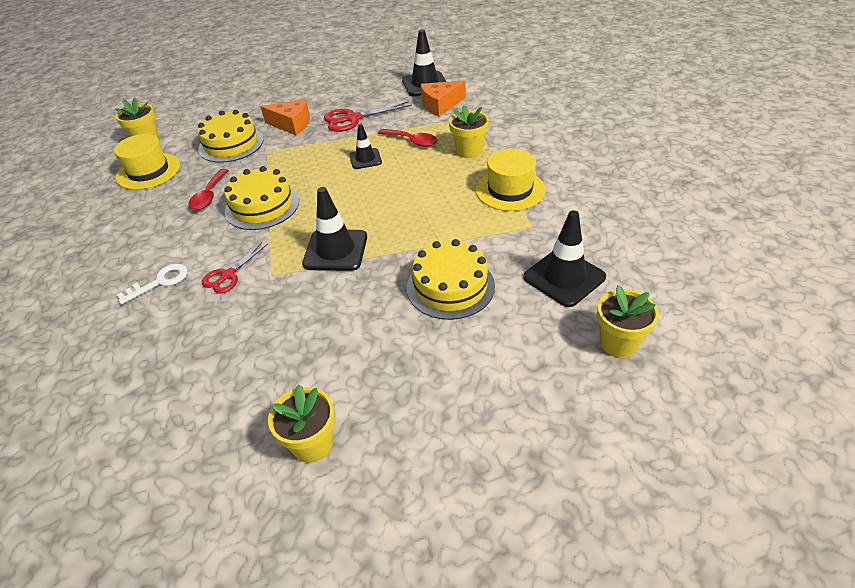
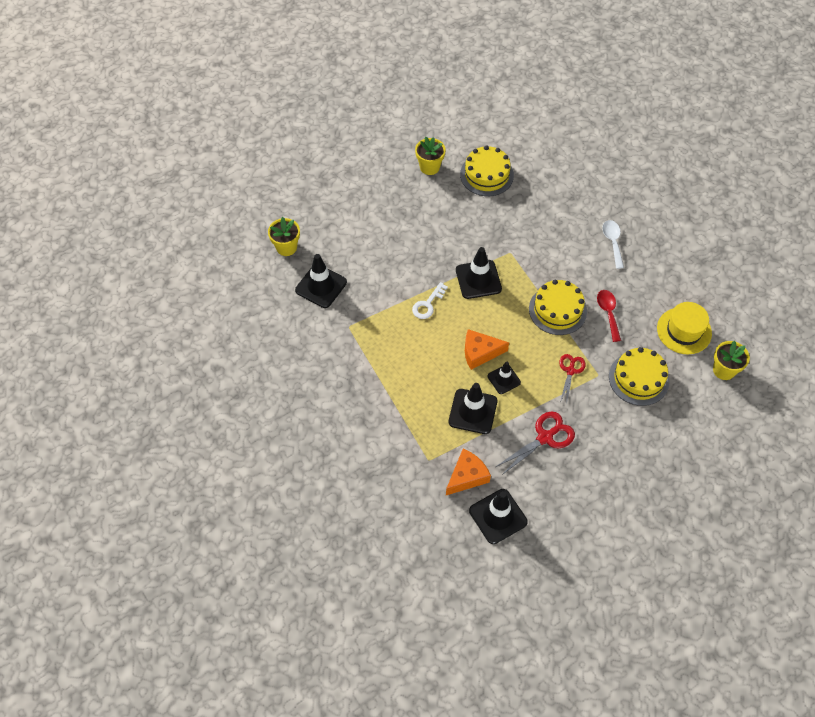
camera: 160 degrees right, 15 degrees up
(130, 264) = (612, 242): none -> white spoon
(160, 282) = (580, 233): white key -> white key (428, 304)
(228, 275) = (538, 247): red scissors -> red scissors (570, 371)
(292, 124) = (601, 418): orange cheese -> orange cheese (480, 353)
(412, 141) = (473, 411): red spoon -> black traffic cone
(450, 286) = (391, 266): yellow cake -> yellow cake (486, 175)
(469, 151) = (417, 406): yellow flower pot -> none
(510, 190) = (371, 362): yellow hat -> none

